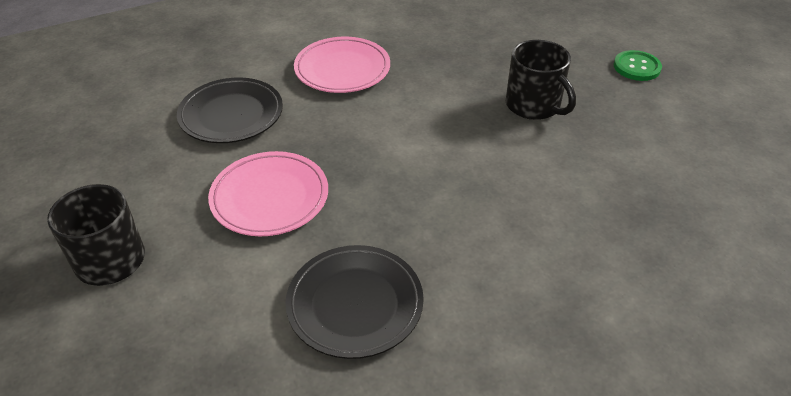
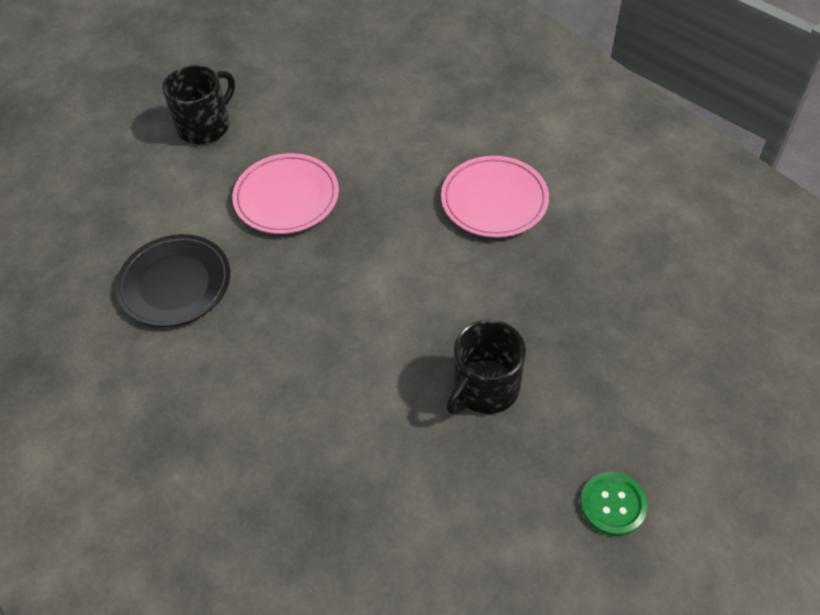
camera: 80 degrees right, 10 degrees up
(231, 115) = (392, 139): black plate -> none

